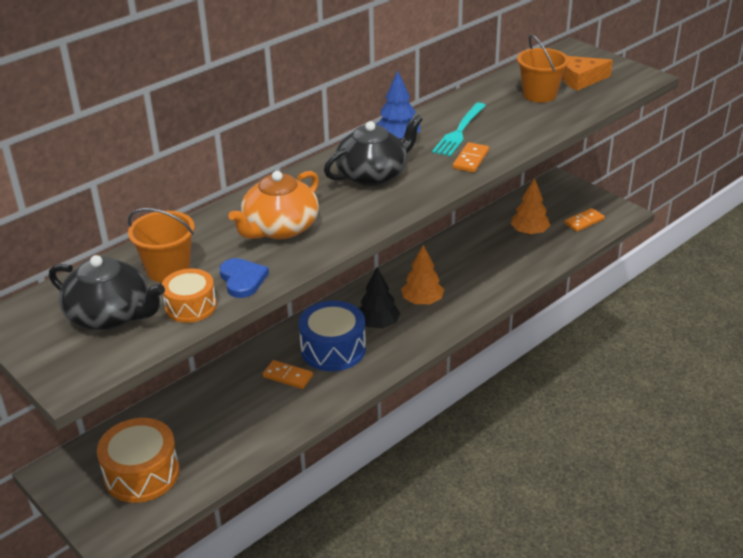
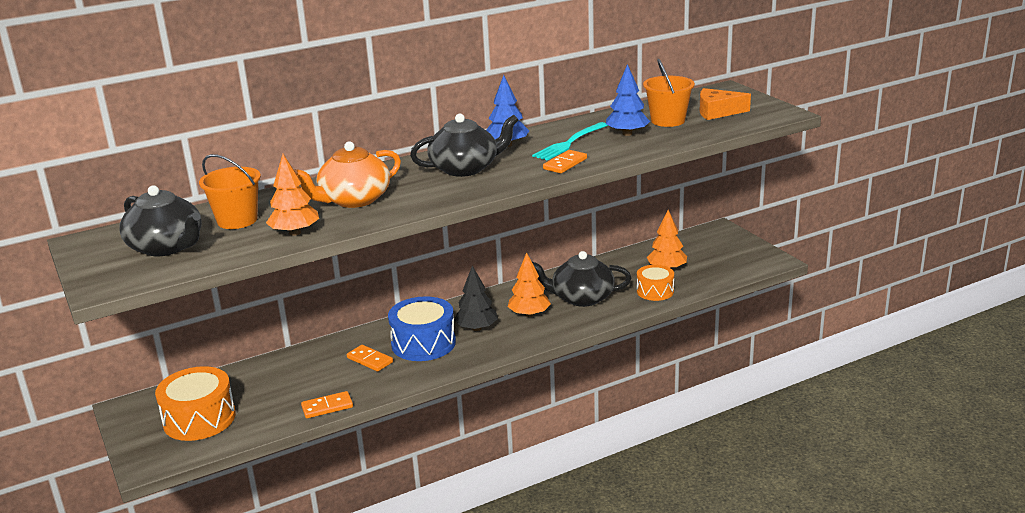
camera: 15 degrees right, 10 degrees down
(191, 306) = (237, 247): orange drum -> orange drum (655, 291)
(242, 280) = (295, 233): blue heart -> orange tree
(464, 275) = (581, 298): none -> black teapot
(509, 115) = (627, 134): none -> blue tree
(584, 221) = (728, 265): orange domino -> orange domino (327, 407)

